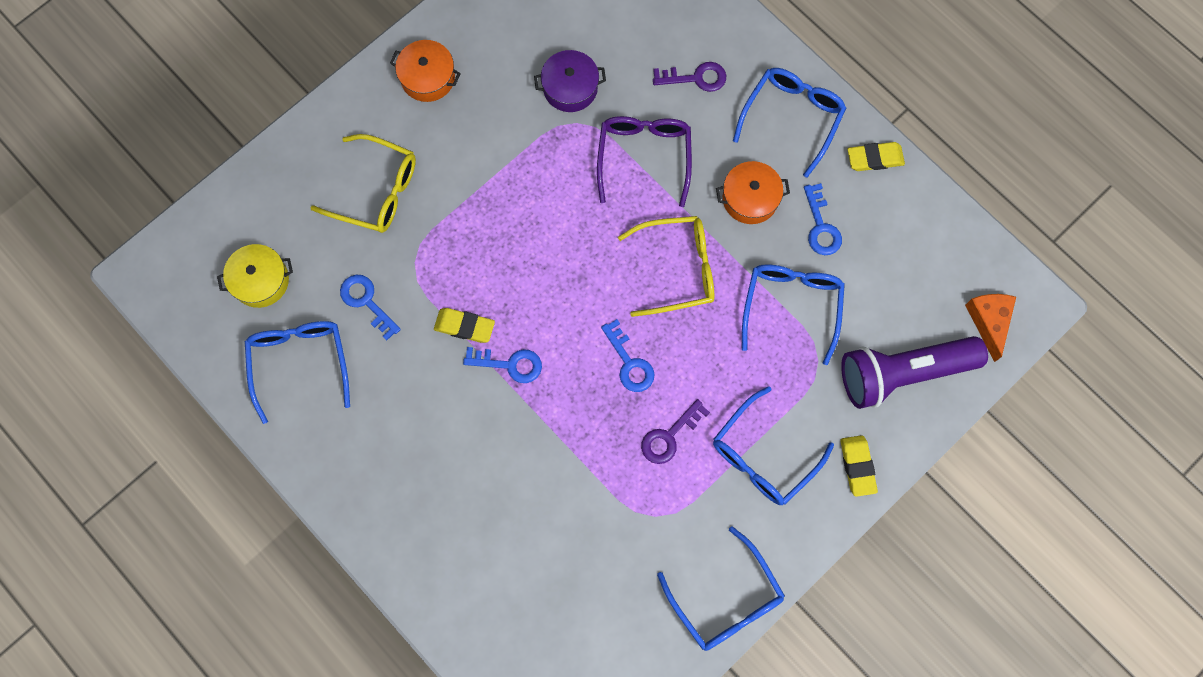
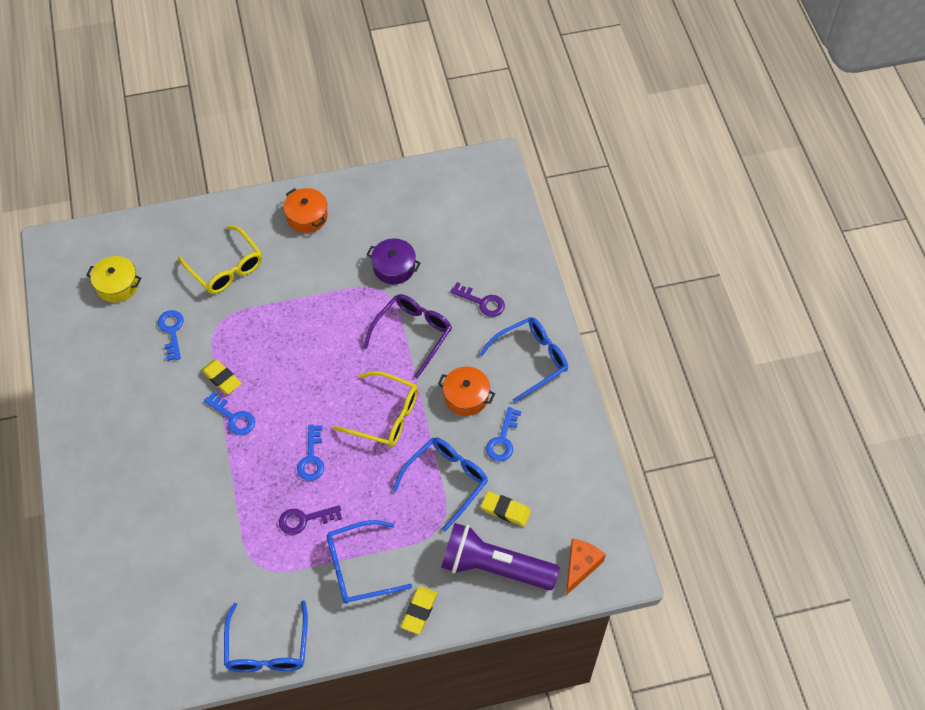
camera: 30 degrees right, 15 degrees down
(299, 362) = (105, 346): blue glasses -> none
(874, 158) = (571, 415): yellow eraser -> yellow eraser (505, 510)

